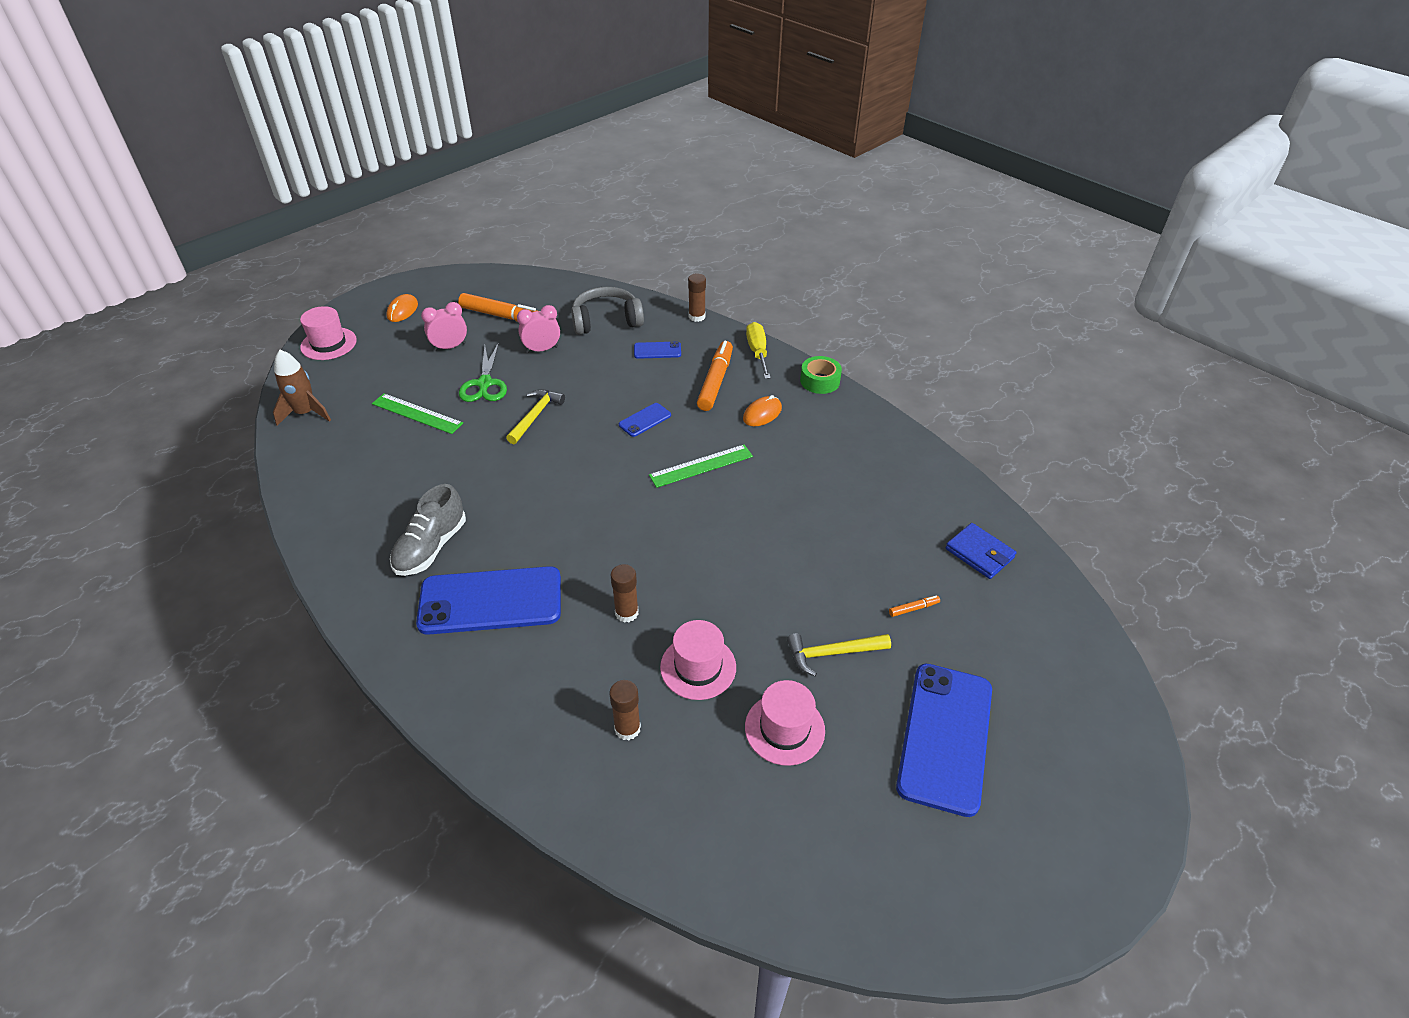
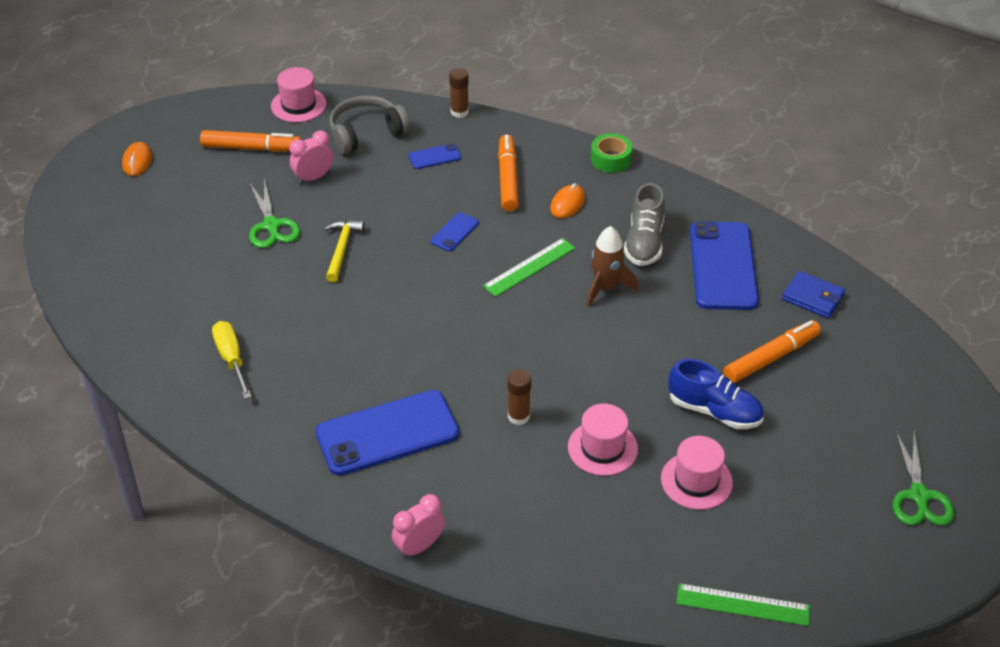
camera: 15 degrees left, 0 degrees up
(305, 413) = (96, 293): brown rocket -> brown rocket (605, 288)
(328, 344) = (76, 213): pink hat -> pink hat (298, 105)
(417, 413) = (217, 270): green ruler -> green ruler (742, 604)
(431, 547) = (304, 397): grey shoe -> grey shoe (644, 242)
(450, 347) = (213, 193): pink clock -> pink clock (419, 546)
(627, 728) = (562, 511): brown glue stick -> none
(757, 352) = (538, 140): yellow screwdriver -> yellow screwdriver (231, 359)
(832, 653) = (714, 411): yellow hammer -> blue shoe
(913, 608) = (770, 358): orange marker -> orange marker, size x2.33
(945, 737) = (830, 457): blue phone -> blue phone (723, 266)
(1037, 811) = (919, 495): none -> green scissors

